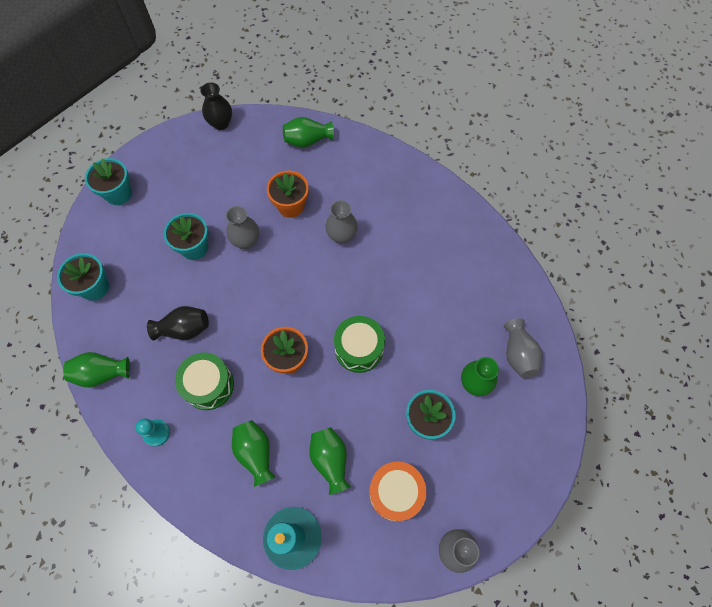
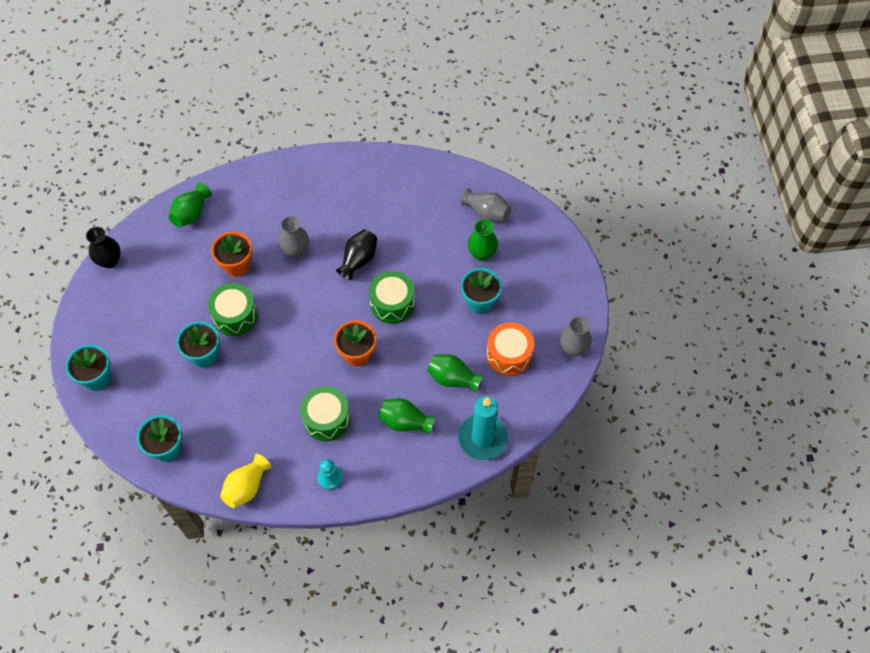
camera: 50 degrees left, 5 degrees down
(102, 373) = (246, 487): green vase -> yellow vase
(184, 329) = (266, 406): black vase -> black vase (358, 260)
(246, 241) = (235, 316): grey vase -> green drum

